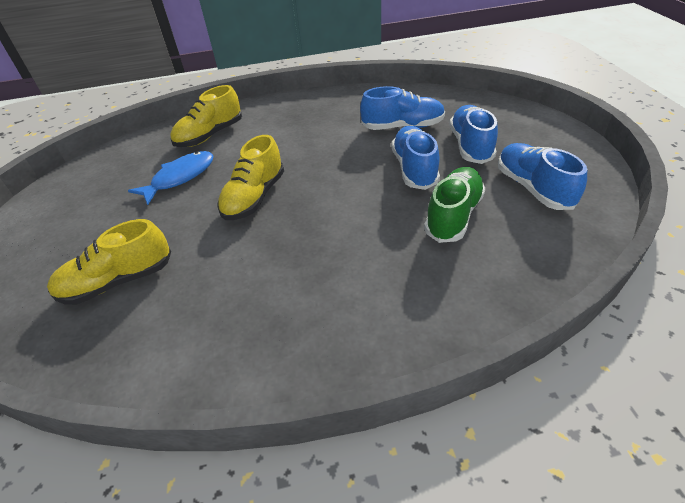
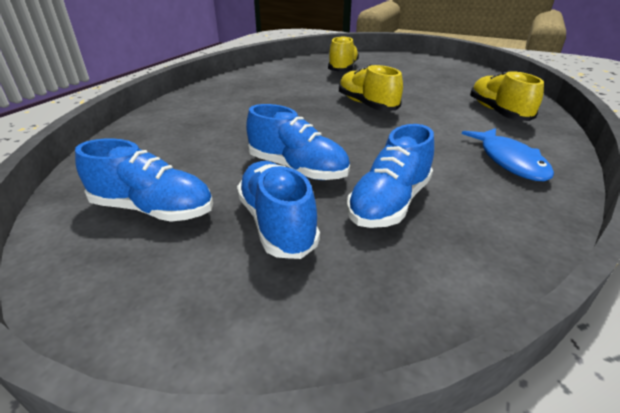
camera: 125 degrees right, 10 degrees down
(180, 177) = (432, 93): blue fish -> blue fish (509, 161)
(453, 215) = (213, 154): green shoe -> none
(470, 145) = (277, 223): blue shoe -> blue shoe turned 150 degrees counterclockwise

